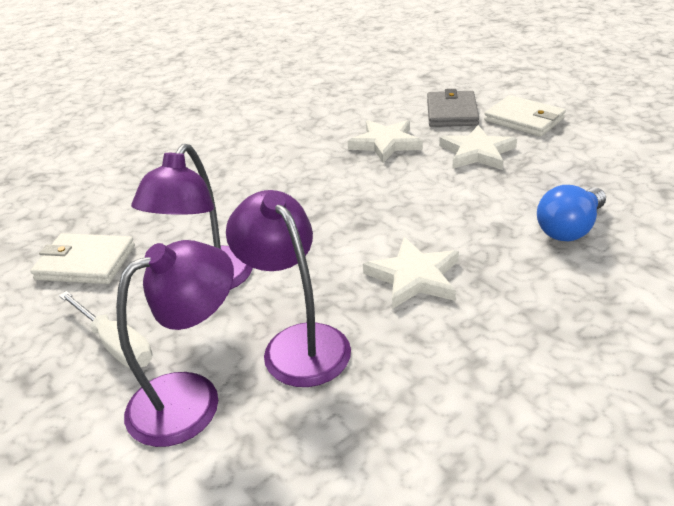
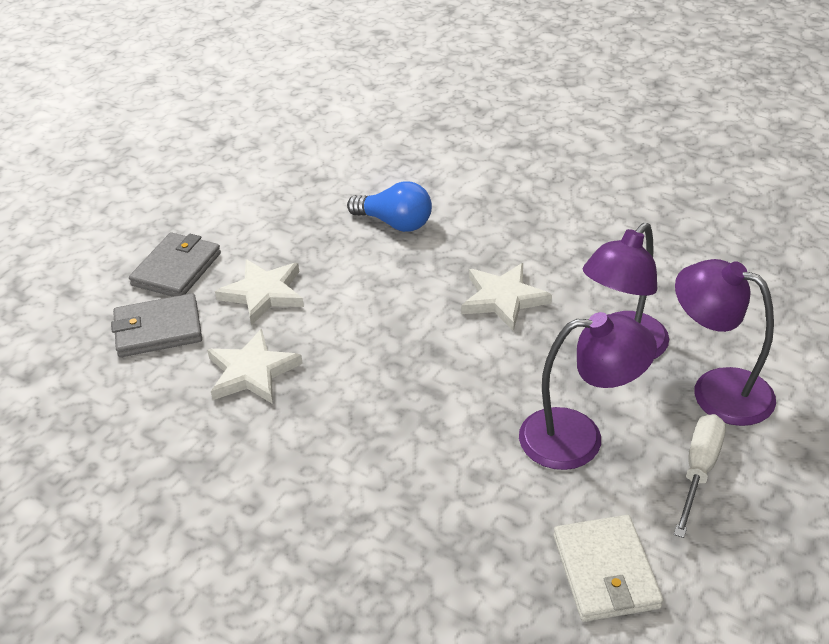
camera: 110 degrees left, 5 degrees up
(524, 119) = (176, 269): white wallet -> grey wallet

